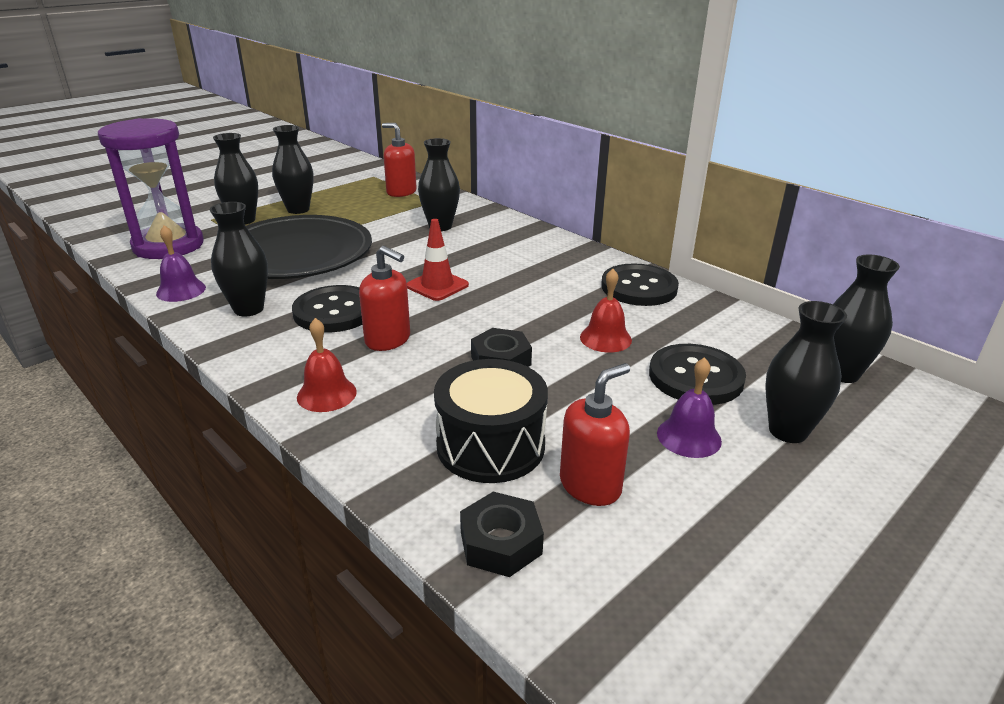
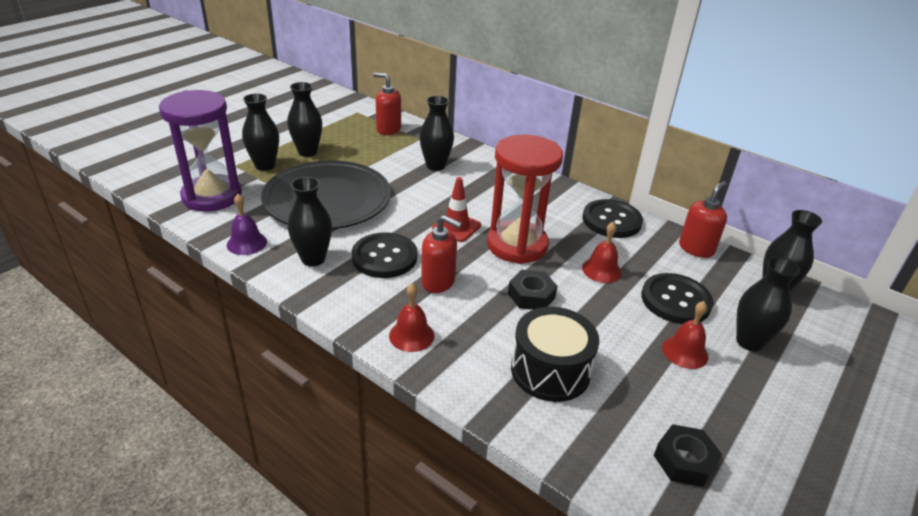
camera: 10 degrees left, 5 degrees up
(501, 543) = (585, 448): black nut -> black nut (684, 461)
(505, 307) = (517, 245): none -> red hourglass
(590, 485) = (630, 397): red soap dispenser -> red soap dispenser (696, 248)
(689, 437) = (685, 352): purple bell -> red bell

